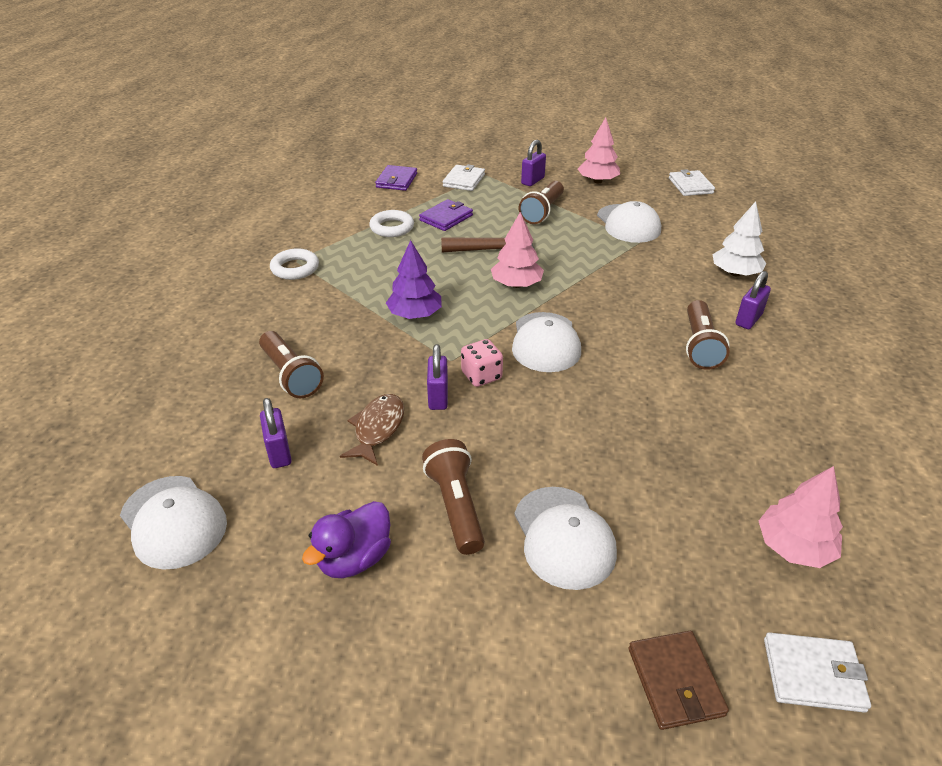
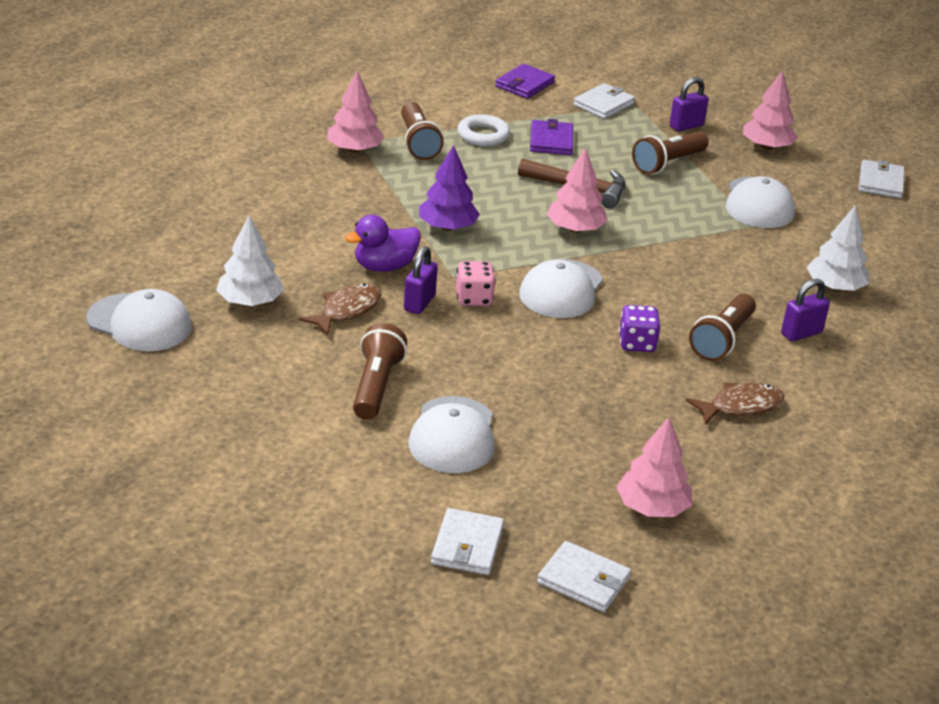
camera: 20 degrees right, 5 degrees down
(173, 522) = (139, 323): white cap -> white cap turned 45 degrees counterclockwise
(279, 452) = (250, 302): purple padlock -> white tree
(291, 375) = (294, 245): brown flashlight -> brown flashlight (418, 143)
(295, 268) = (354, 149): white ring -> pink tree
(354, 558) = (269, 392): purple duck -> purple duck (384, 266)
(446, 218) = (551, 141): purple wallet -> purple wallet turned 60 degrees counterclockwise
(641, 373) = (637, 343): none -> purple dice
(675, 681) = (467, 545): brown wallet -> white wallet
(766, 404) = (741, 406): none -> brown fish

